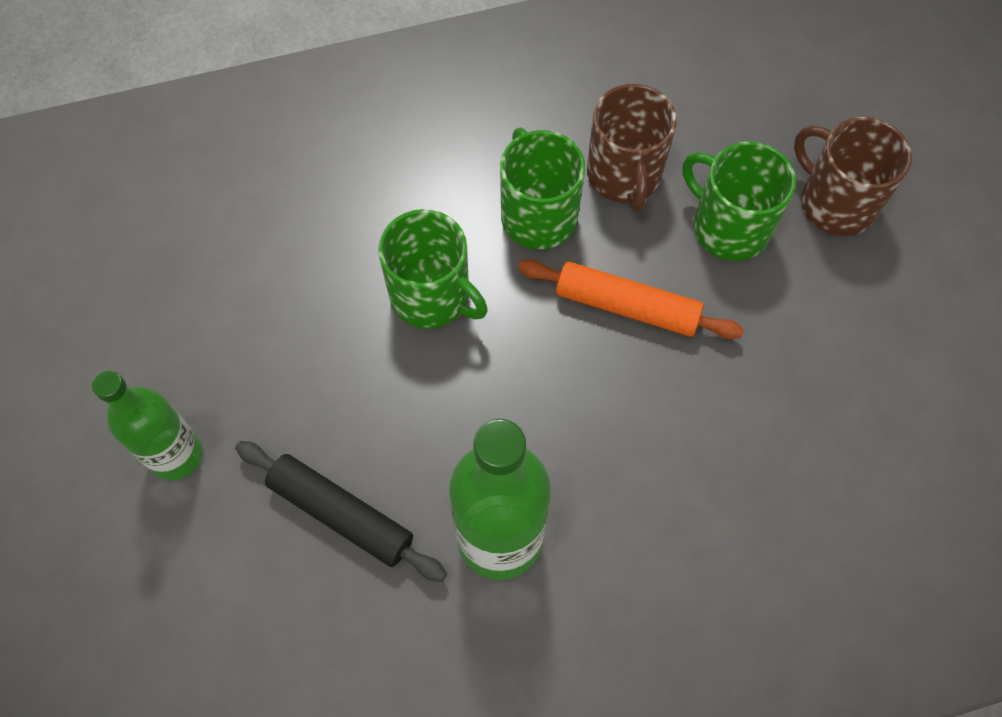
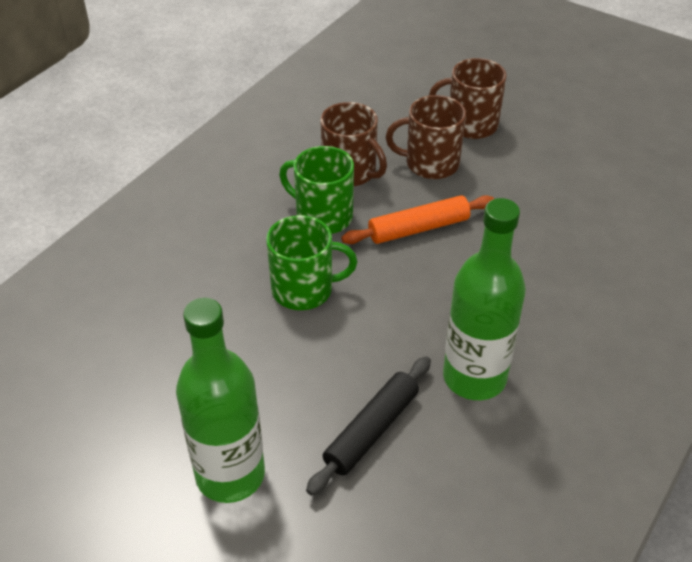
camera: 40 degrees left, 20 degrees down
(176, 455) = (230, 474): green bottle -> green bottle, size x1.51
(341, 514) = (371, 430): black rolling pin -> black rolling pin turned 45 degrees counterclockwise
(729, 227) = (430, 163): green mug -> brown mug

